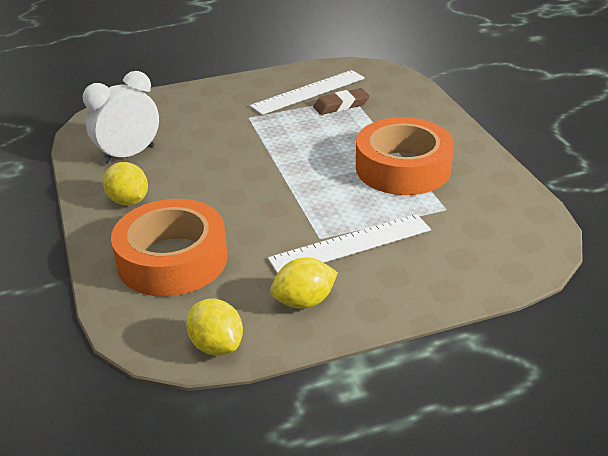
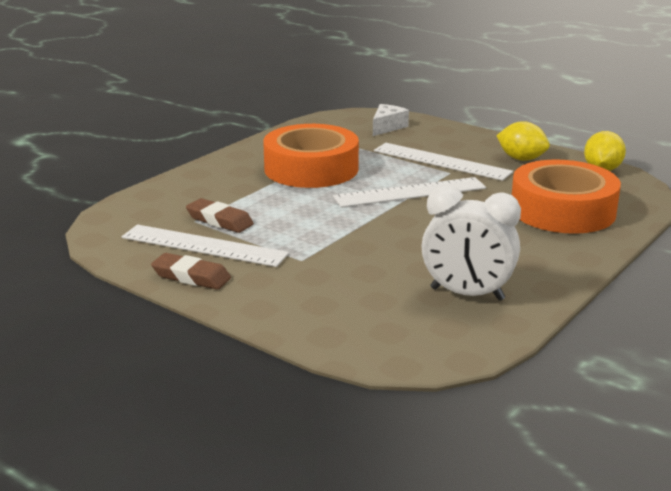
camera: 125 degrees left, 10 degrees down
(129, 201) = (532, 259): yellow lemon -> none
(272, 80) = (191, 277): none -> brown eraser
(300, 196) = (410, 192): none -> white ruler
(483, 252) = (387, 127): none -> white cheese

